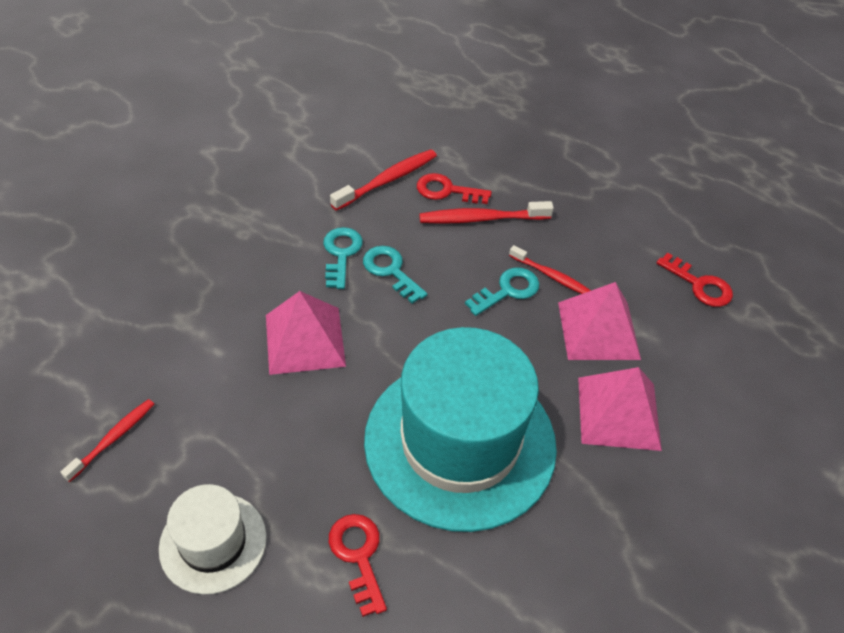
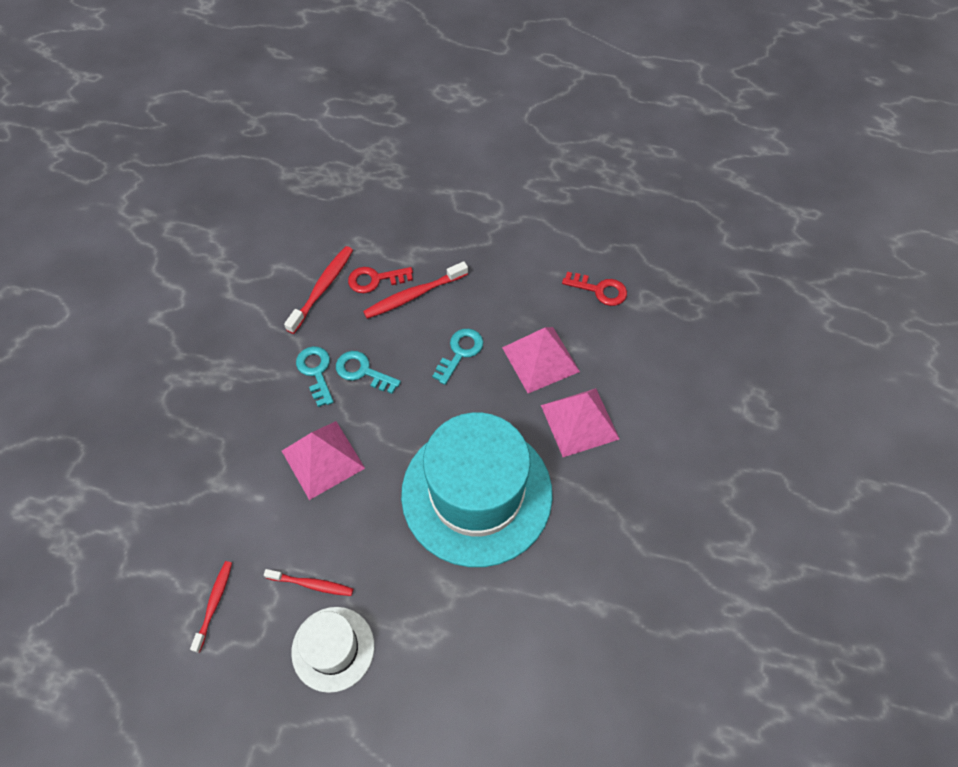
camera: 20 degrees left, 10 degrees up
(358, 556) = (442, 611): red key -> none
(551, 276) = (488, 326): red toothbrush -> red toothbrush (312, 584)

